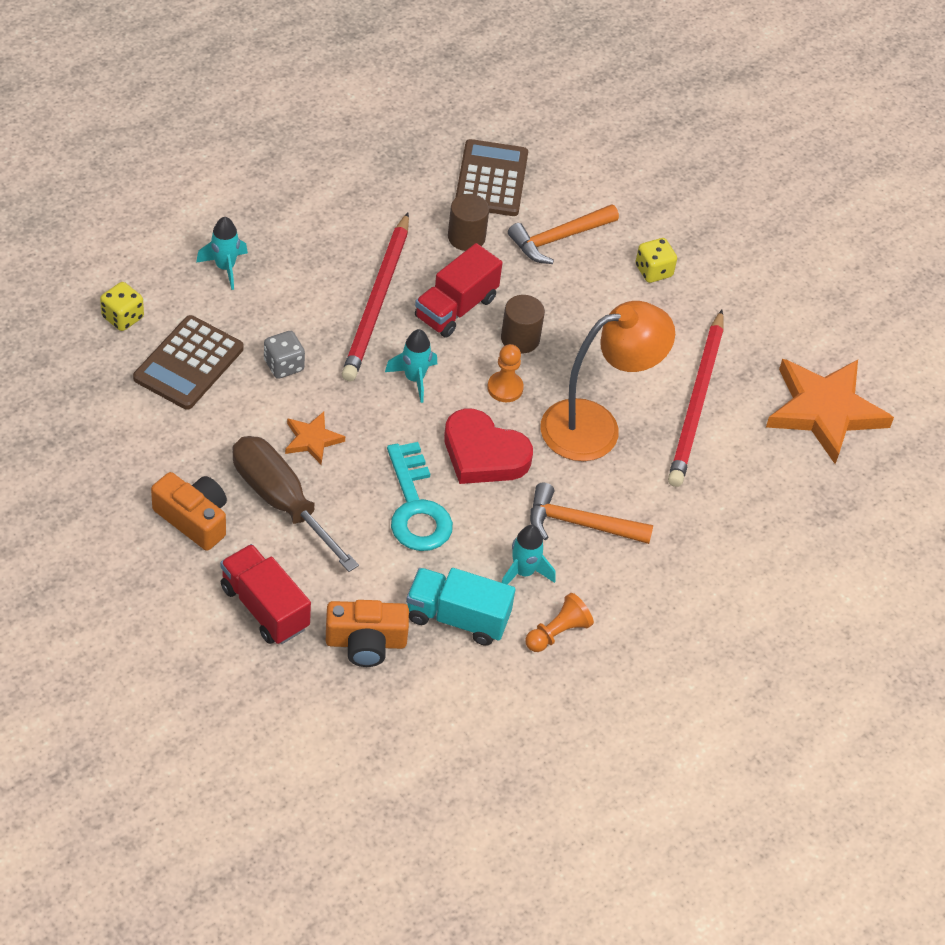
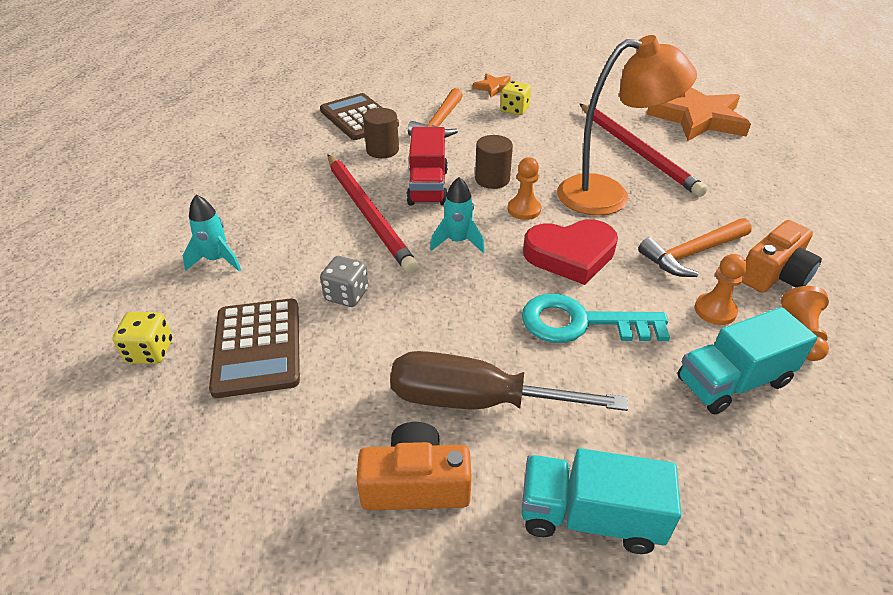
camera: 35 degrees left, 10 degrees down
(265, 607) = (589, 516): red truck -> turquoise truck
(312, 440) = (438, 332): orange star -> orange star (494, 88)
(366, 642) = (710, 467): orange camera -> orange camera (774, 274)
(416, 507) = (581, 323): turquoise key -> turquoise key turned 150 degrees clockwise
(523, 572) = (715, 310): turquoise rocket -> orange pawn
(596, 426) = (608, 195): orange lamp -> orange lamp turned 60 degrees clockwise

